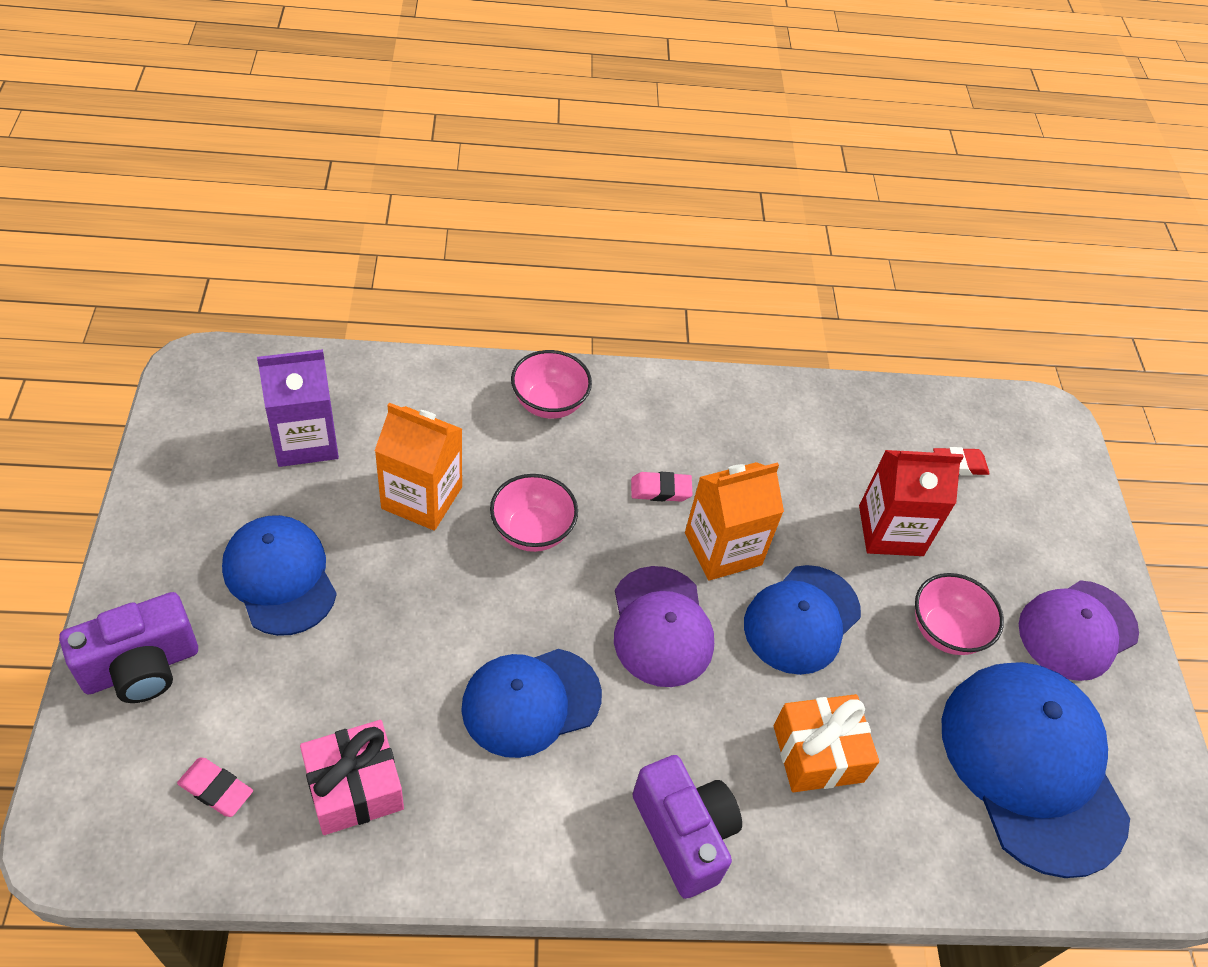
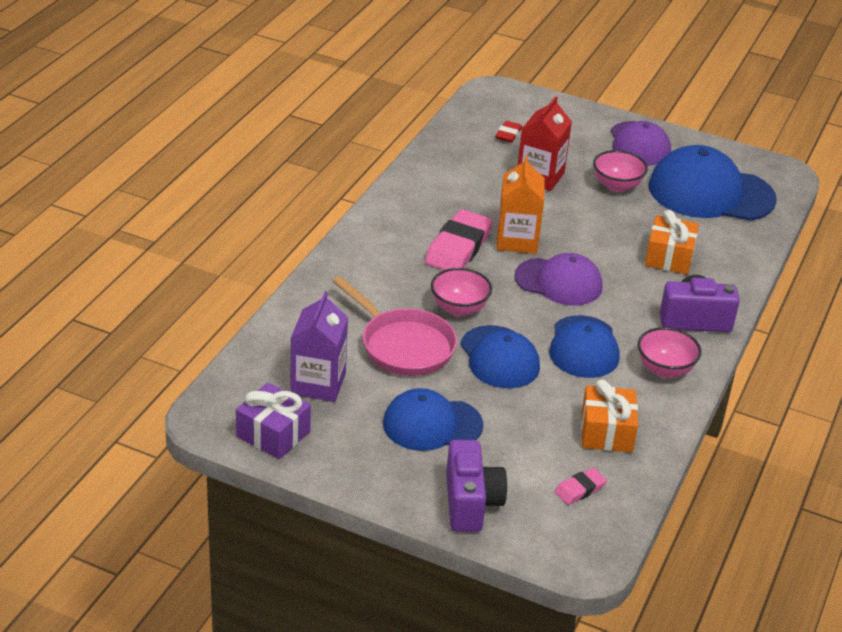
camera: 60 degrees left, 15 degrees down
(195, 430) = (273, 434): none -> purple gift
(354, 787) = (606, 432): pink gift -> orange gift
(422, 498) = (403, 345): orange carton -> pink pan
(549, 403) = (357, 268): pink bowl -> pink bowl (665, 369)
(660, 490) = (458, 248): pink eraser -> pink eraser, size x2.01
(801, 619) = (582, 230): blue cap -> blue cap (499, 357)

